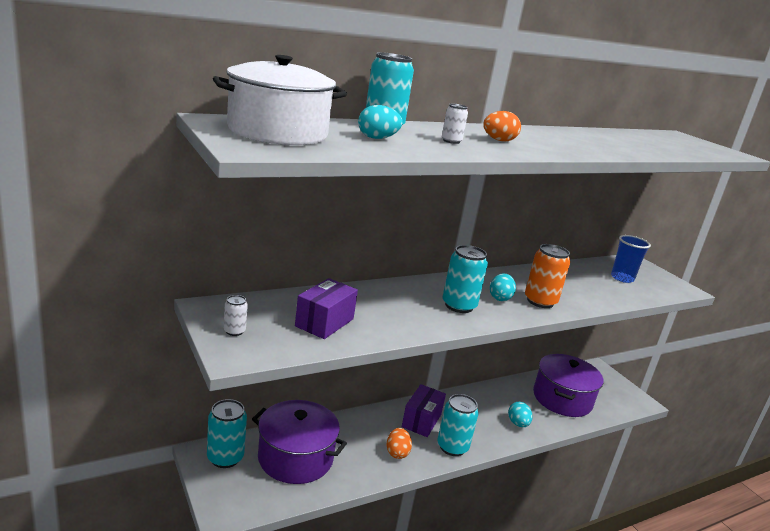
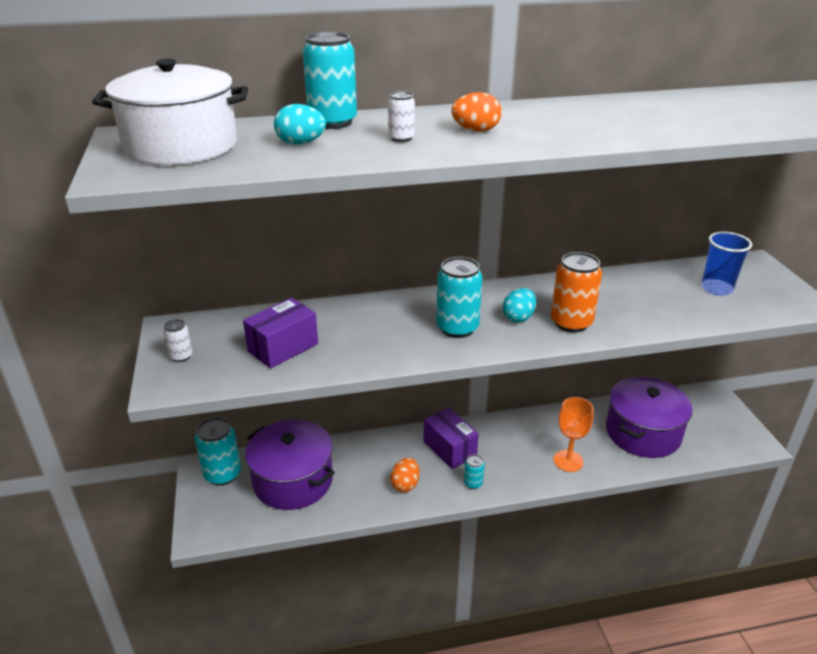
camera: 20 degrees right, 10 degrees up
(421, 421) = (449, 449): purple box -> purple box turned 75 degrees counterclockwise
(452, 447) = (473, 483): turquoise can -> turquoise can, size x0.51
(518, 424) = (568, 461): turquoise egg -> orange goblet

